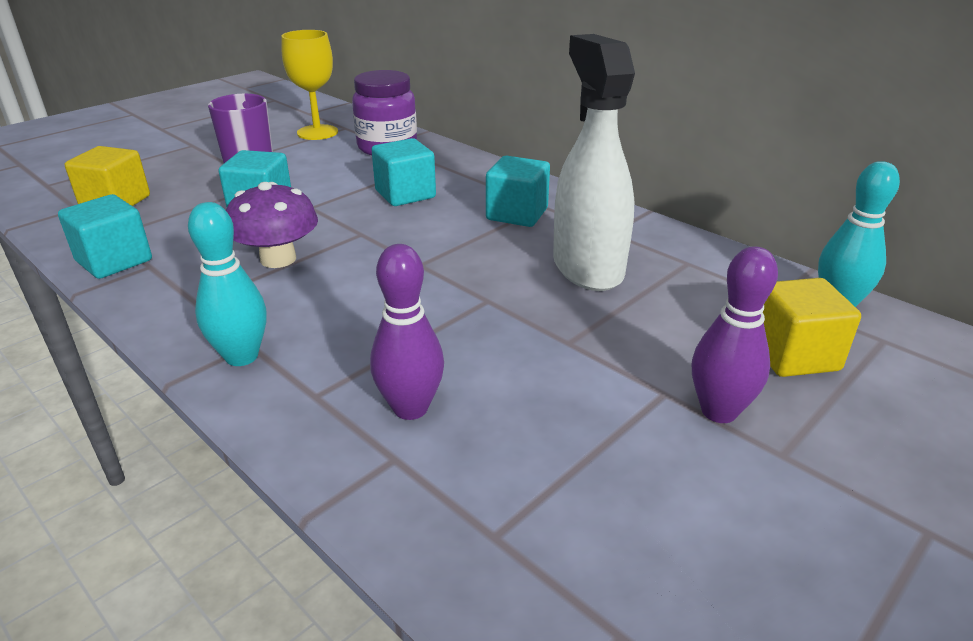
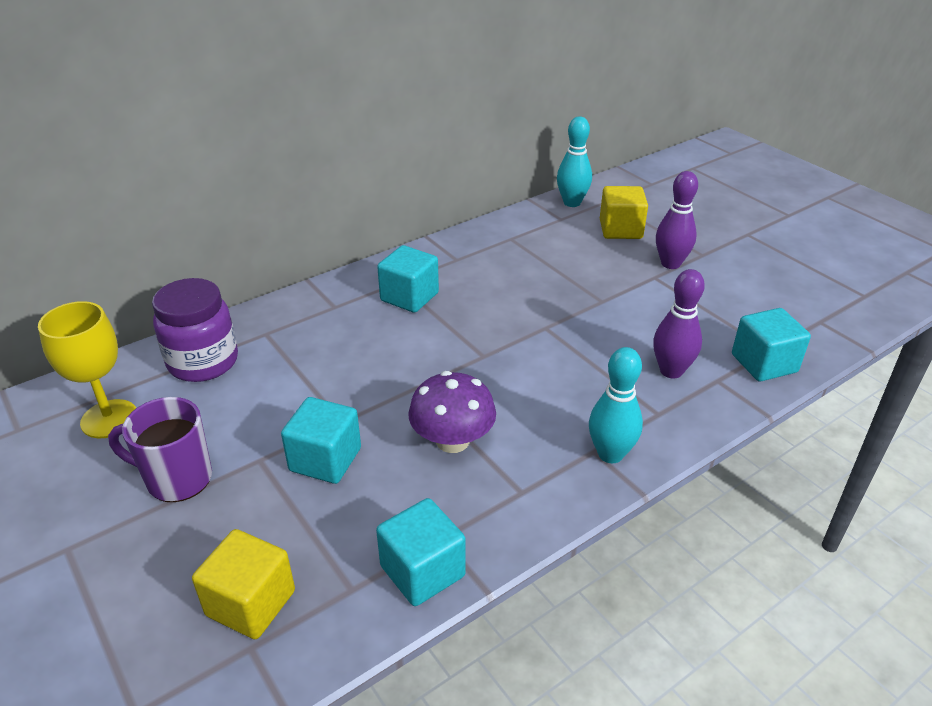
camera: 80 degrees left, 5 degrees up
(405, 194) = (339, 356): turquoise cube -> turquoise cube (764, 363)
(587, 267) = (508, 278): white spray bottle -> none

